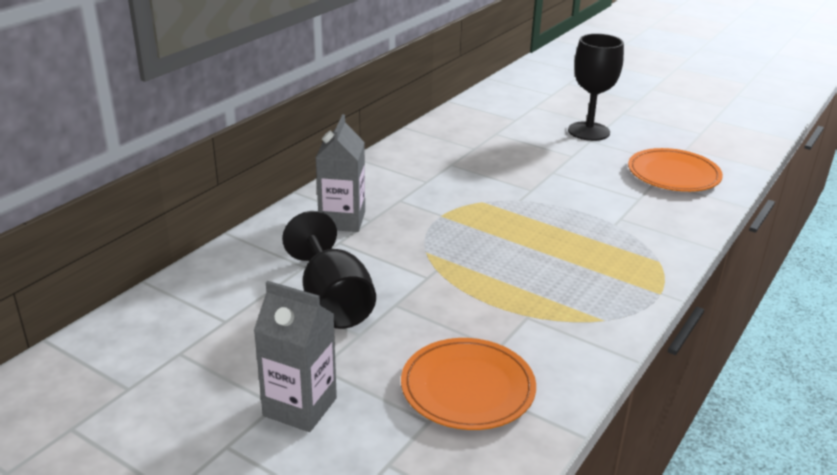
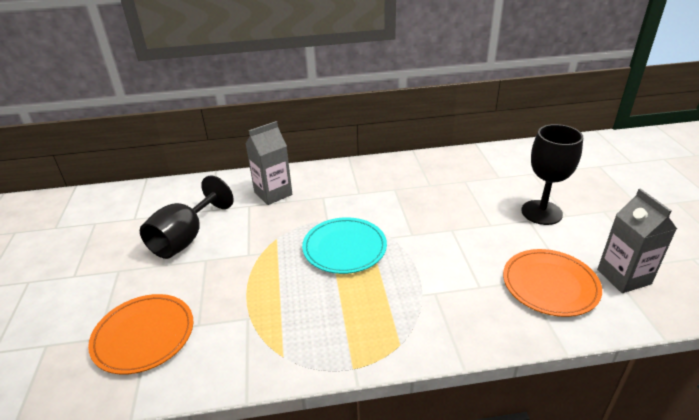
camera: 50 degrees right, 5 degrees up
(300, 407) = (77, 285): grey carton -> grey carton (623, 277)
(499, 226) = (344, 248): none -> turquoise plate

